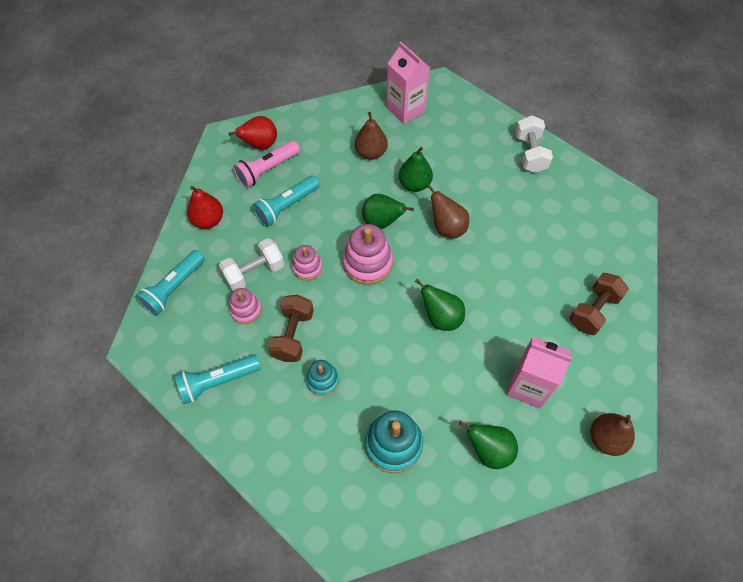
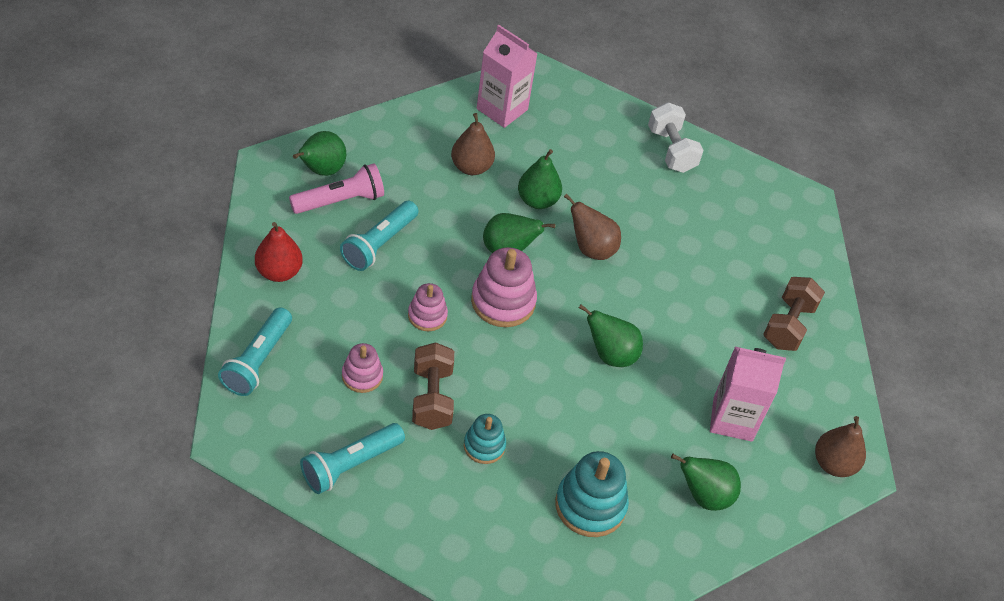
camera: 20 degrees left, 10 degrees down
(254, 272) = (360, 329): white dumbbell -> none
(260, 145) = (321, 170): red pear -> green pear
(267, 170) = (340, 201): pink flashlight -> pink flashlight turned 150 degrees counterclockwise

